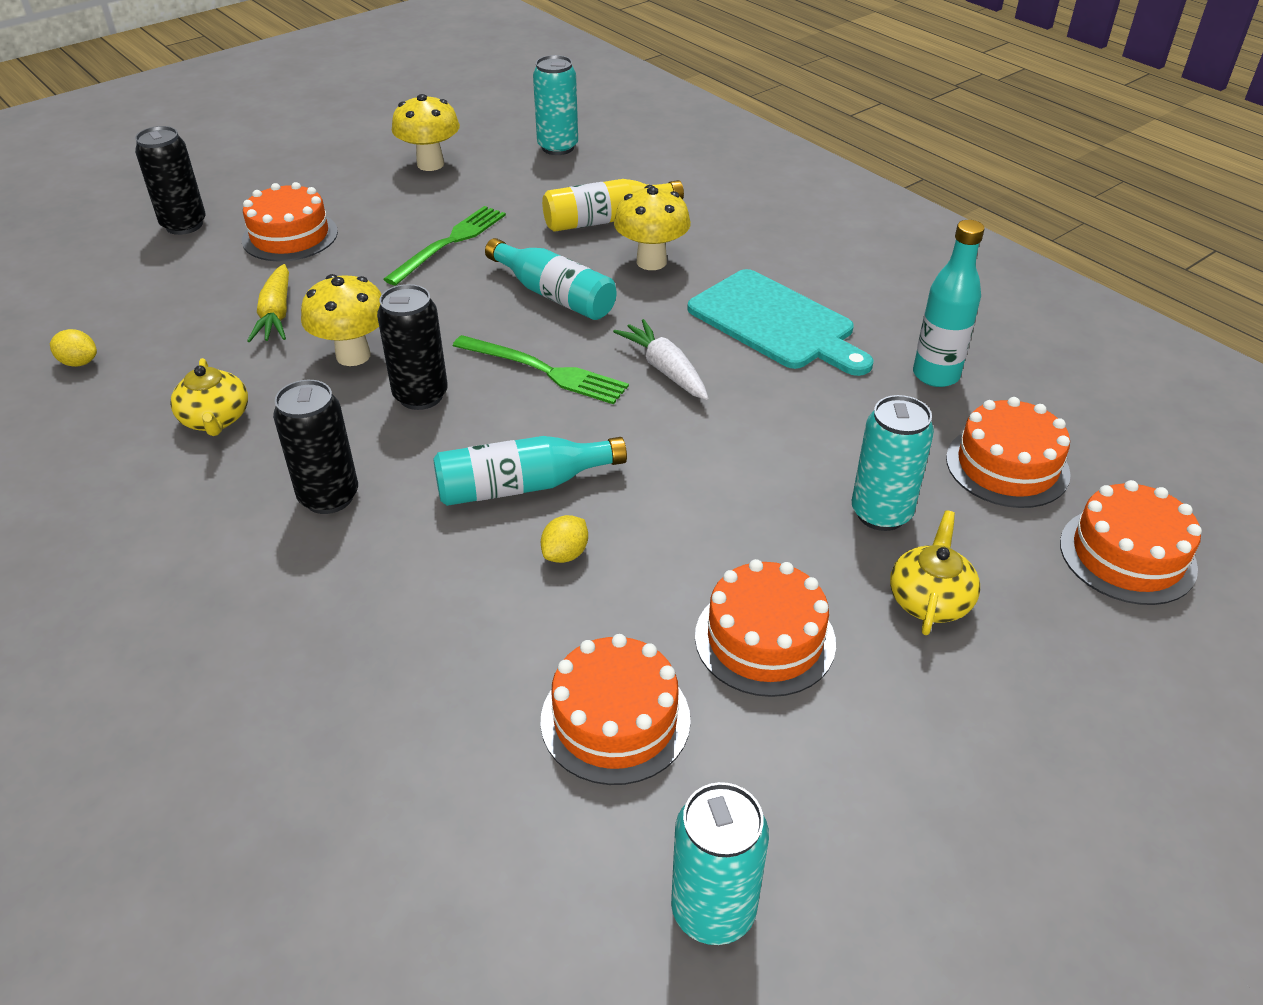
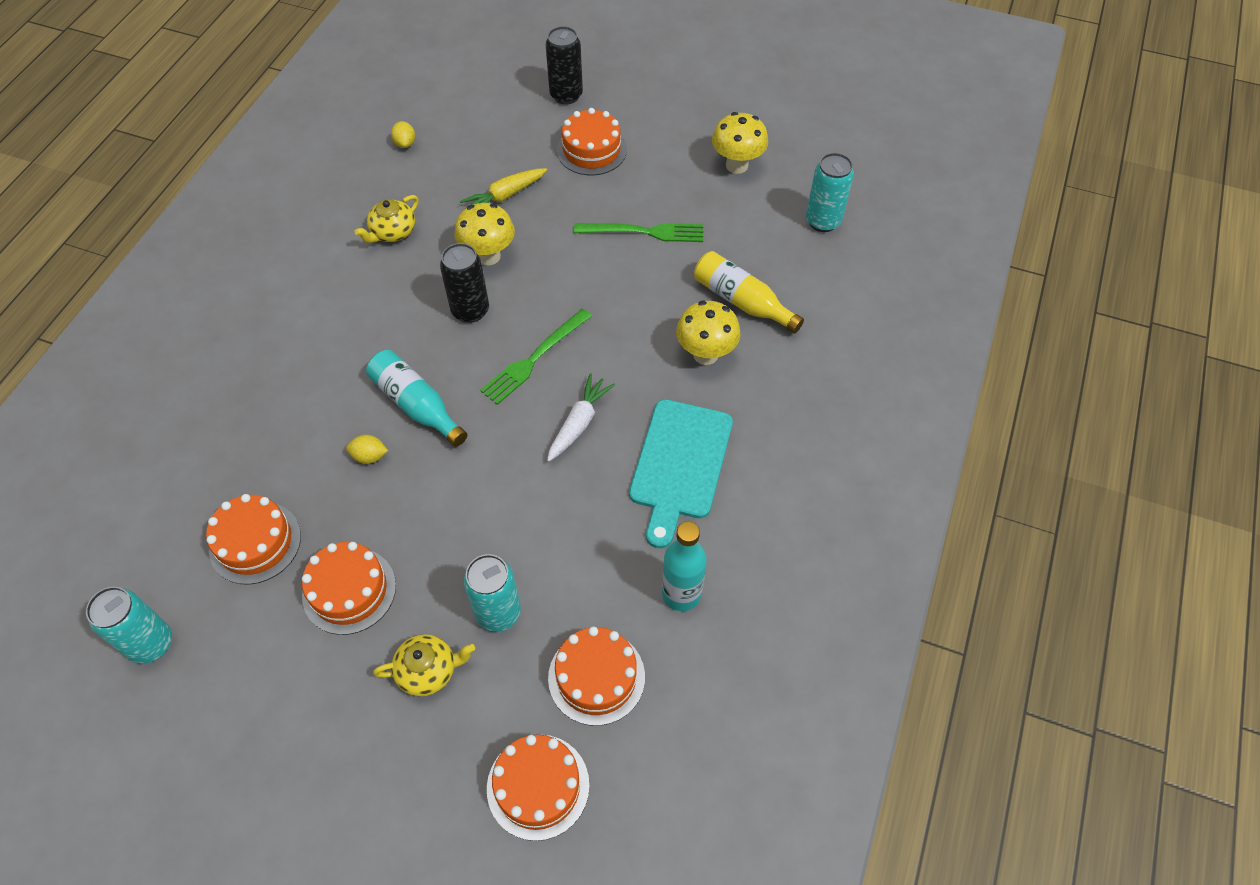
camera: 60 degrees right, 15 degrees up
(329, 497) = (357, 321): black can -> none
(544, 371) = (535, 358): green fork -> green fork turned 45 degrees clockwise
(554, 295) = (623, 320): turquoise bottle -> none

